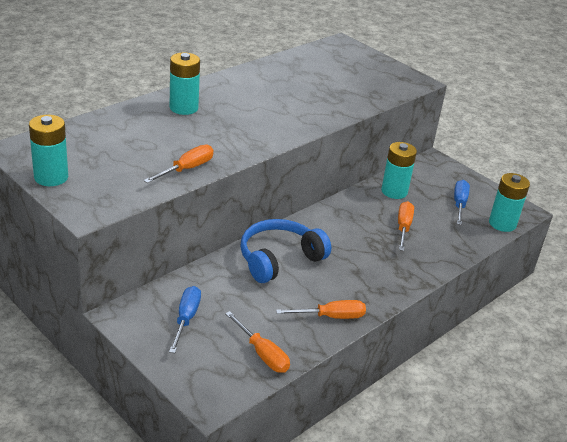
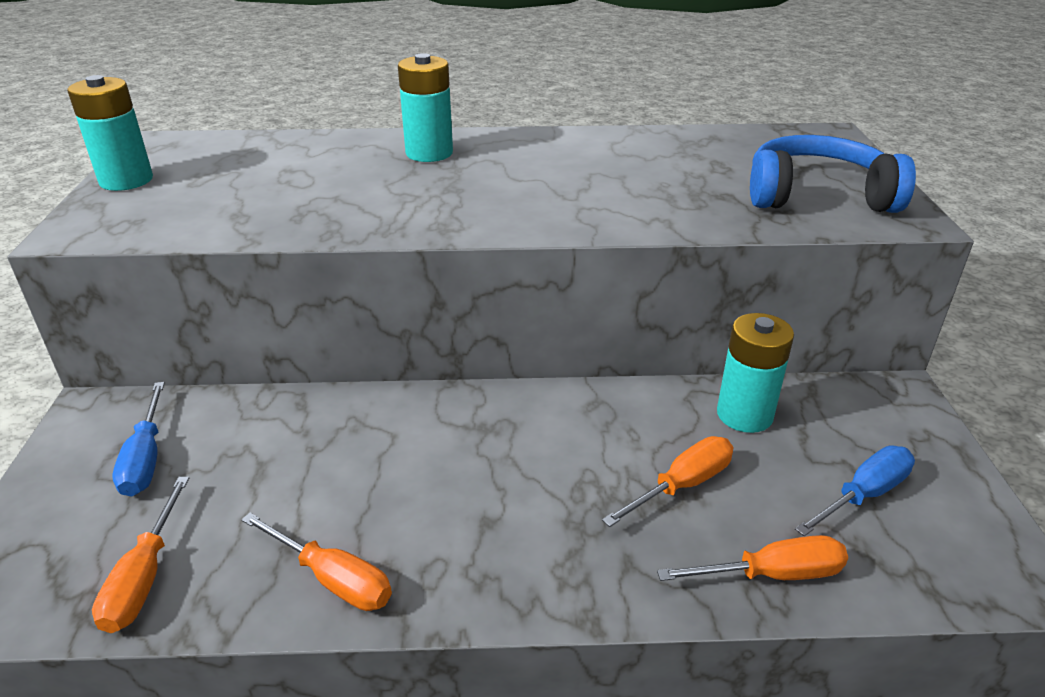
camera: 45 degrees right, 0 degrees up
(186, 319) = (146, 458): blue screwdriver -> blue screwdriver turned 120 degrees clockwise
(187, 169) = (290, 223): orange screwdriver -> orange screwdriver (772, 574)
(279, 259) = (395, 437): blue headphones -> blue headphones (817, 196)
(502, 223) = (930, 583): turquoise battery -> none

